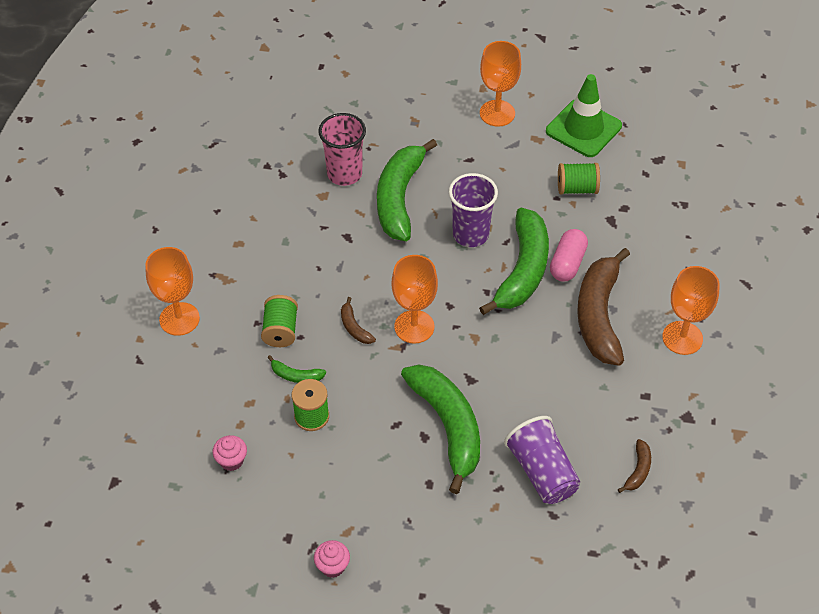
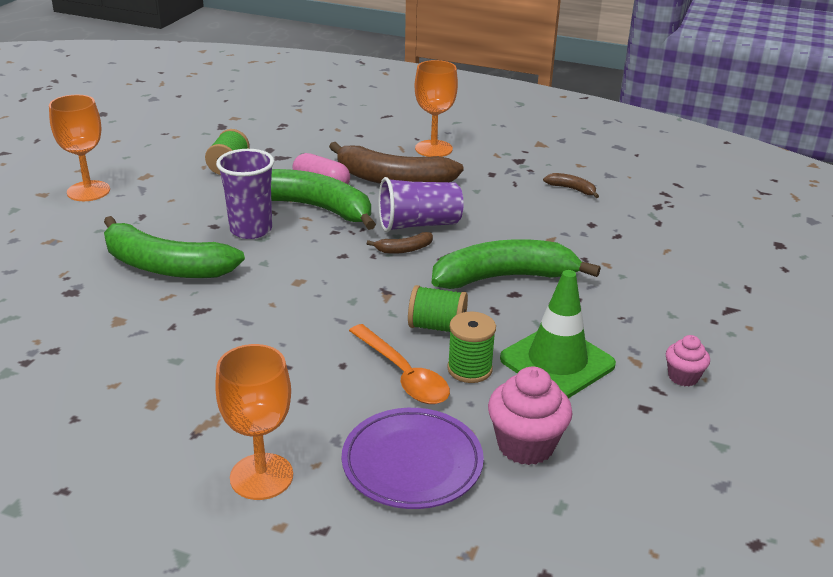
camera: 80 degrees left, 20 degrees down
(203, 396) = (412, 463): none -> purple plate
(231, 461) = (525, 445): pink cupcake -> pink cupcake, size x1.73
(280, 330) = (326, 380): green spool -> green spool (437, 327)
(296, 376) = (403, 375): green banana -> orange spoon
(344, 174) = (94, 300): pink cup -> none
(354, 327) = (346, 321): brown banana -> brown banana (404, 249)
(414, 327) = (362, 281): orange goblet -> none
(542, 472) = (568, 234): purple cup -> purple cup (418, 225)
(583, 128) = (153, 152): green traffic cone -> green traffic cone (557, 362)

